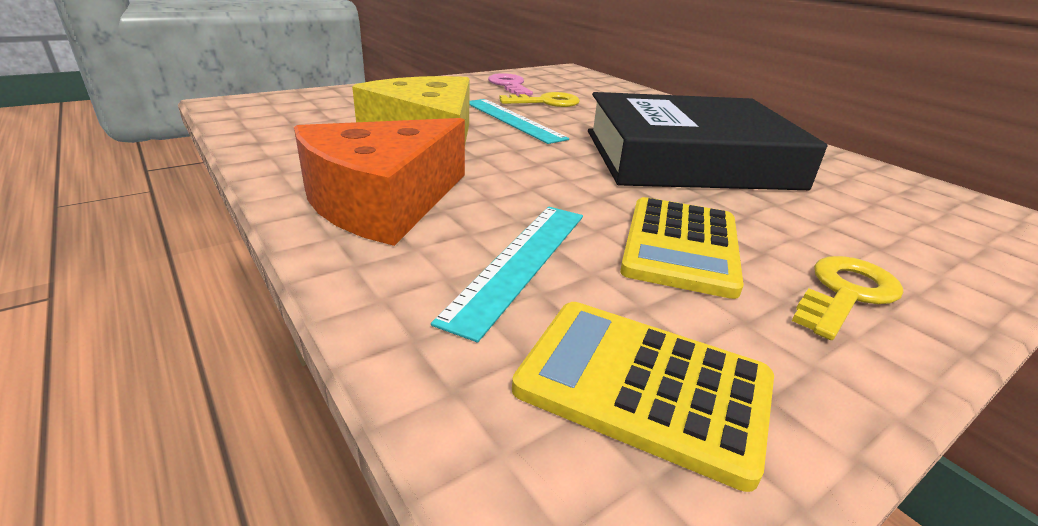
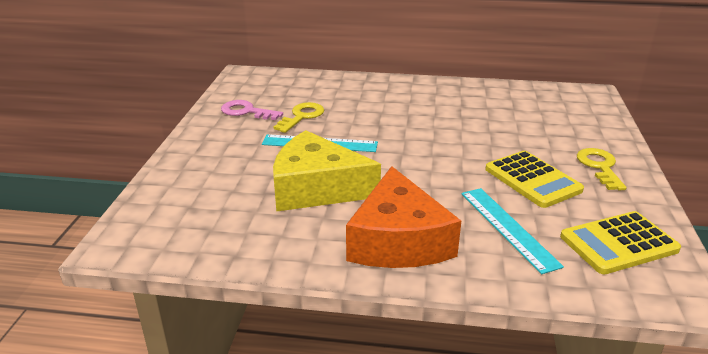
camera: 45 degrees left, 0 degrees up
(687, 158) = (445, 123): black book -> none

